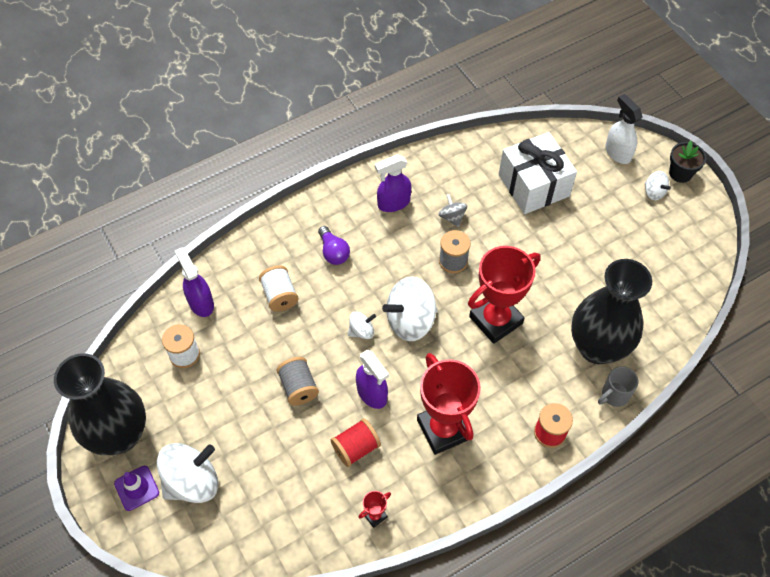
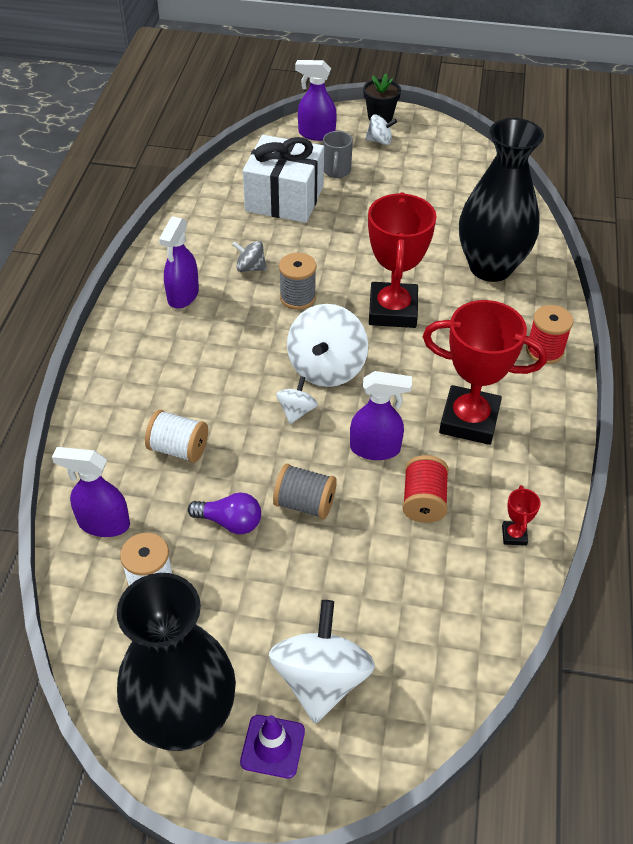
camera: 50 degrees left, 10 degrees down
(333, 252) = (181, 373): purple light bulb -> purple light bulb (230, 522)
(614, 395) = (547, 287): grey mug -> grey mug (336, 171)
(617, 152) = (316, 134): white spray bottle -> purple spray bottle

